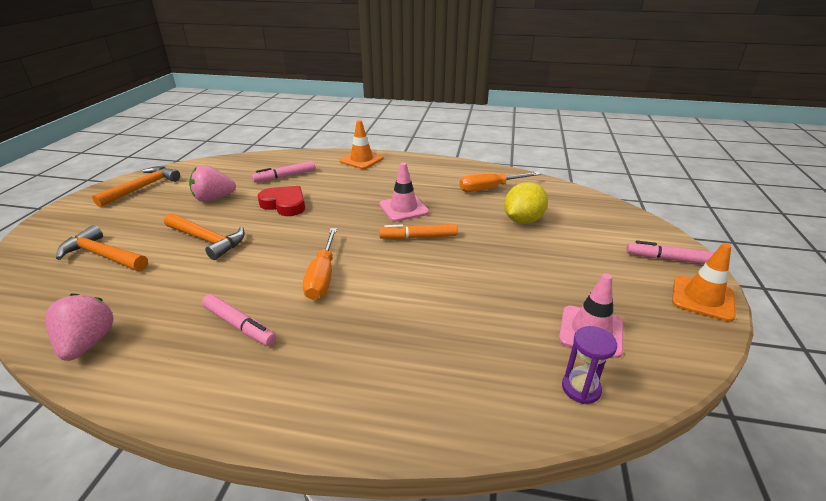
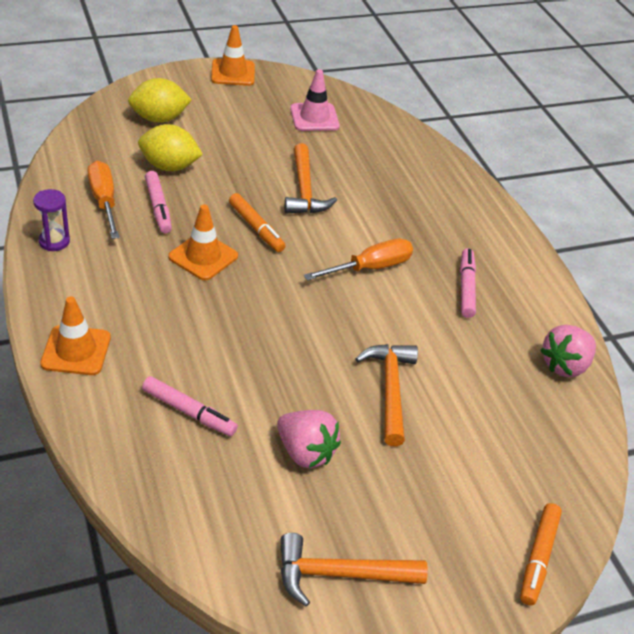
camera: 125 degrees left, 10 degrees up
(32, 245) = (538, 558): none -> orange marker
(103, 255) = (488, 463): orange hammer -> orange hammer (304, 190)
(284, 204) = (267, 366): red heart -> none
(403, 208) = (203, 256): pink traffic cone -> orange traffic cone
(490, 189) = (104, 201): orange screwdriver -> orange screwdriver turned 150 degrees counterclockwise
(581, 388) = (372, 118): purple hourglass -> purple hourglass (54, 241)
(601, 232) = (159, 119): none -> yellow lemon
(669, 259) = (184, 84): pink marker -> pink marker (158, 207)

